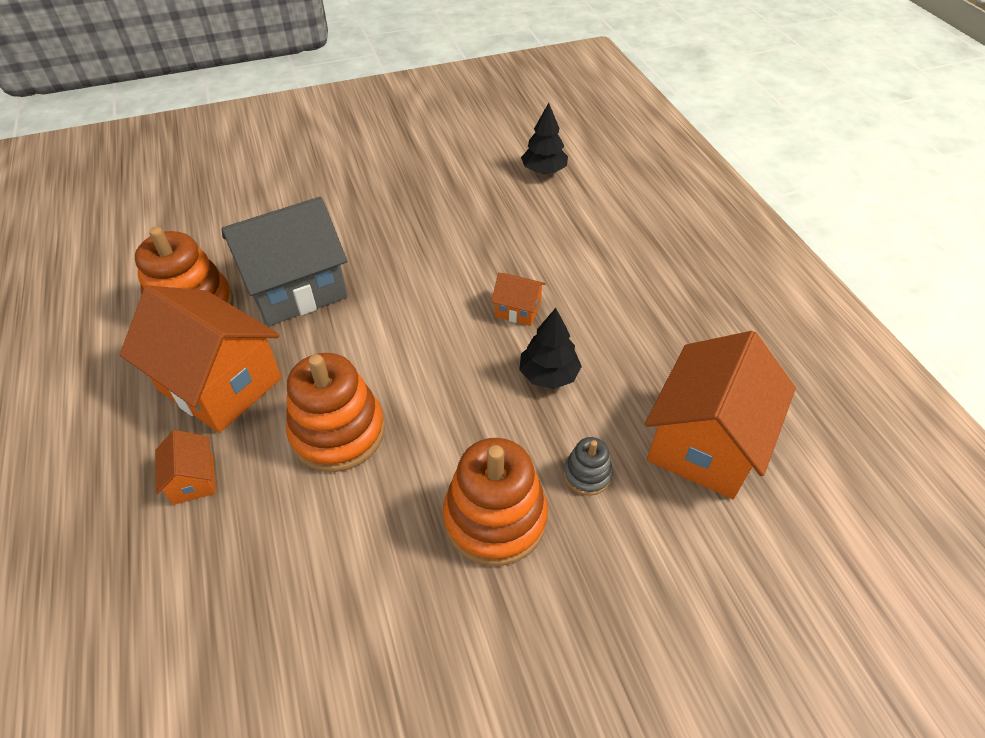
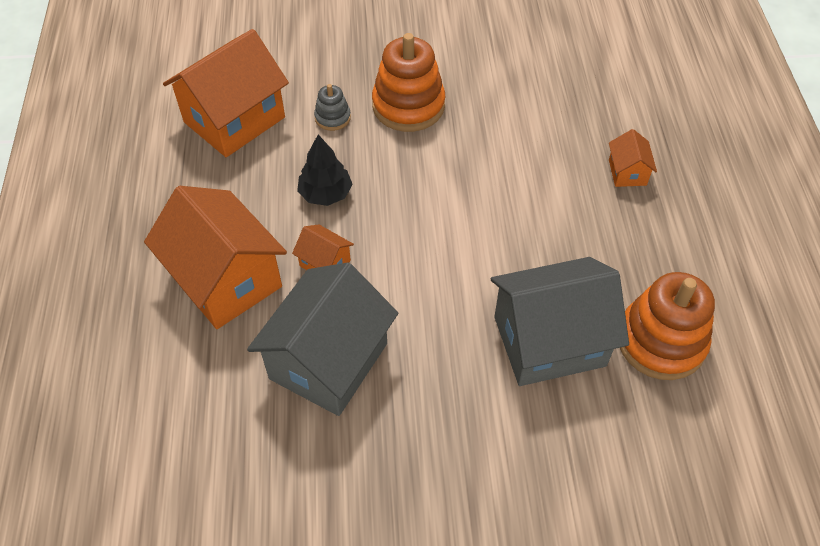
camera: 165 degrees left, 5 degrees up
(220, 384) = (618, 247): orange house -> orange house (225, 280)
(338, 432) = (513, 184): orange stacking toy -> none
(481, 242) = (328, 361): none -> grey house
(543, 171) = (196, 475): black tree -> none

